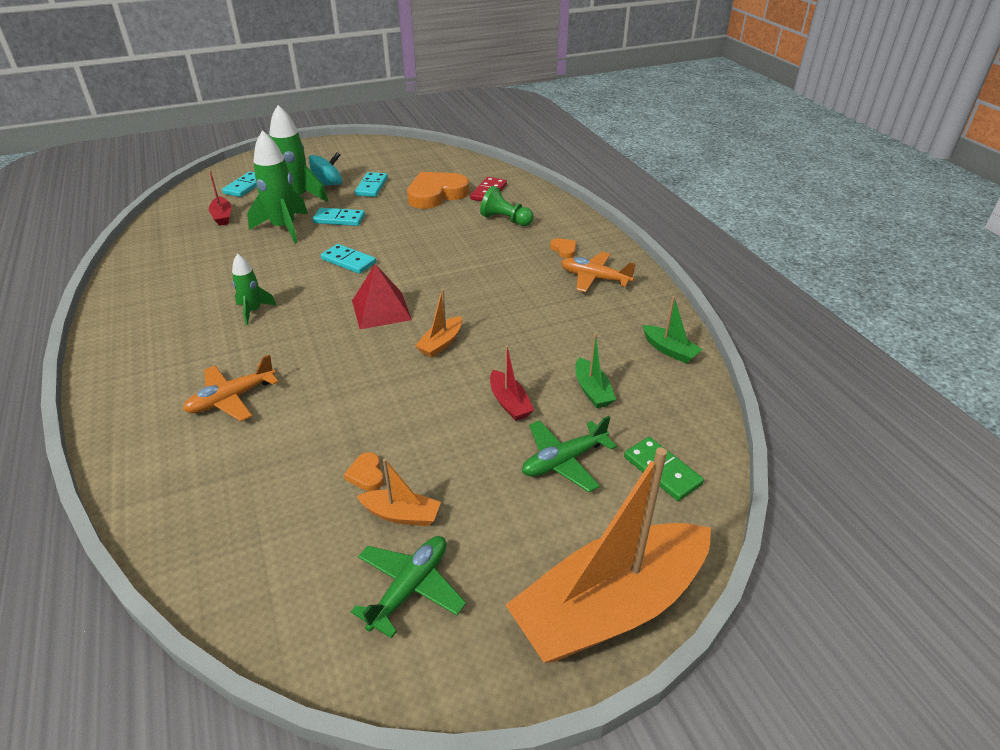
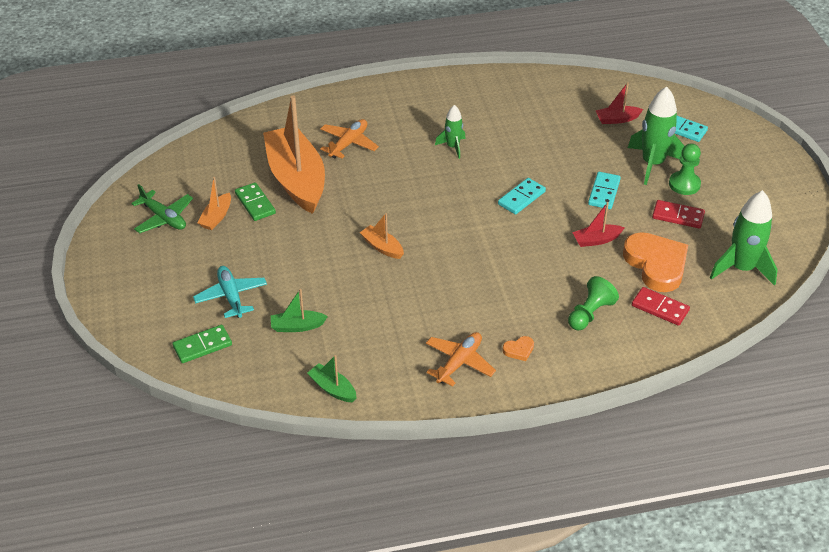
camera: 100 degrees right, 5 degrees up
(231, 398) = (348, 143): orange plane -> orange plane turned 60 degrees clockwise
(284, 228) = (589, 158): green rocket -> green rocket (742, 268)
(328, 184) = (684, 184): turquoise spinning top -> green pawn
(366, 474) = (255, 203): orange heart -> green domino
(371, 187) = (678, 216): turquoise domino -> red domino
(381, 310) = (438, 215): red pyramid -> none
(509, 403) = (299, 277): red boat -> red boat (596, 240)
(564, 461) = (231, 296): green plane -> turquoise plane
(610, 606) = (115, 296): orange boat -> orange boat (296, 179)
(669, 350) = (332, 389): green boat -> green boat turned 75 degrees clockwise

